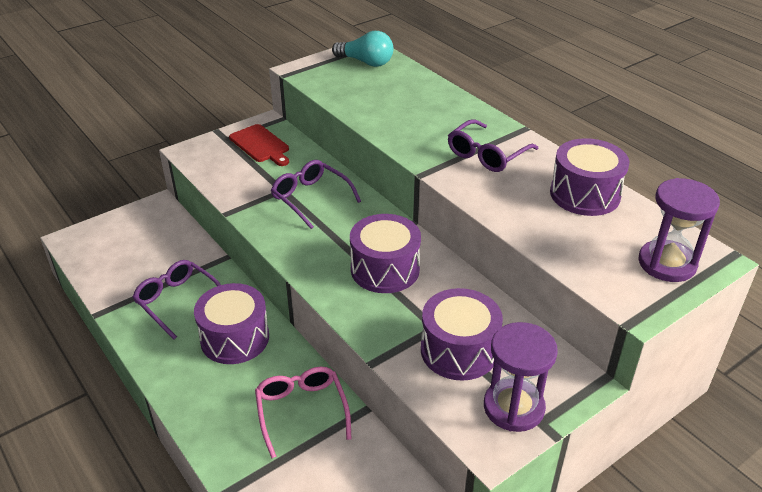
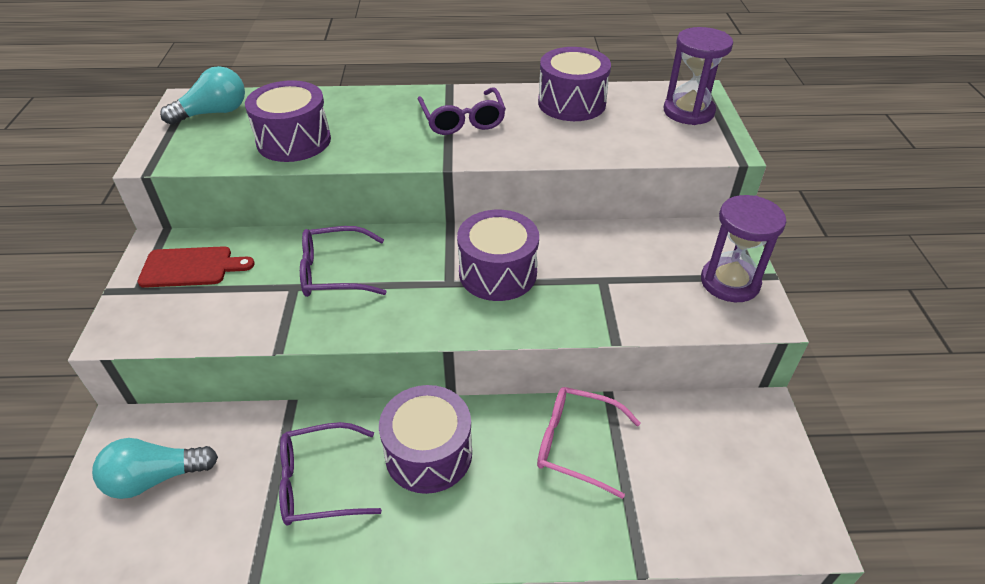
camera: 55 degrees left, 5 degrees up
(136, 238) = (156, 478): none -> turquoise light bulb
(459, 350) = (642, 280): purple drum -> purple drum (294, 141)

